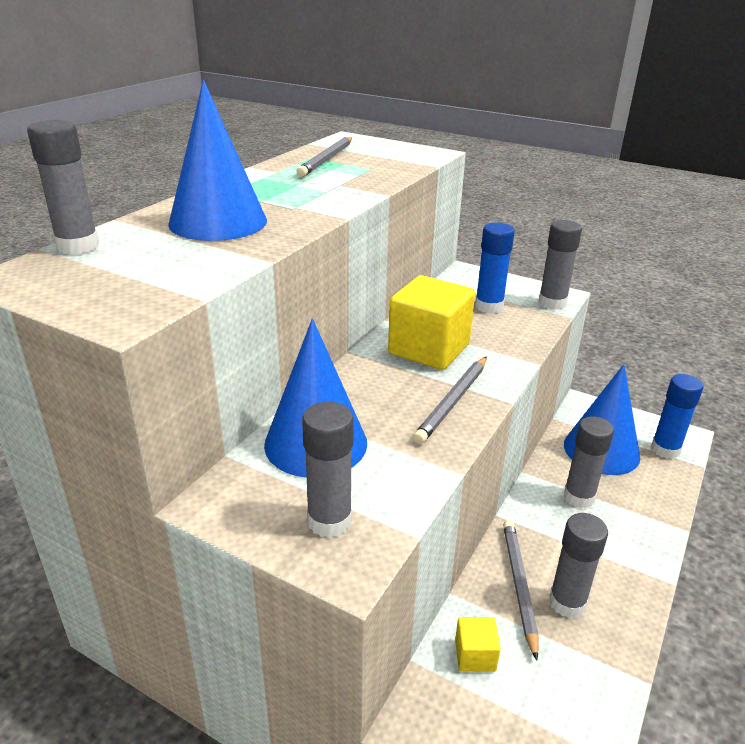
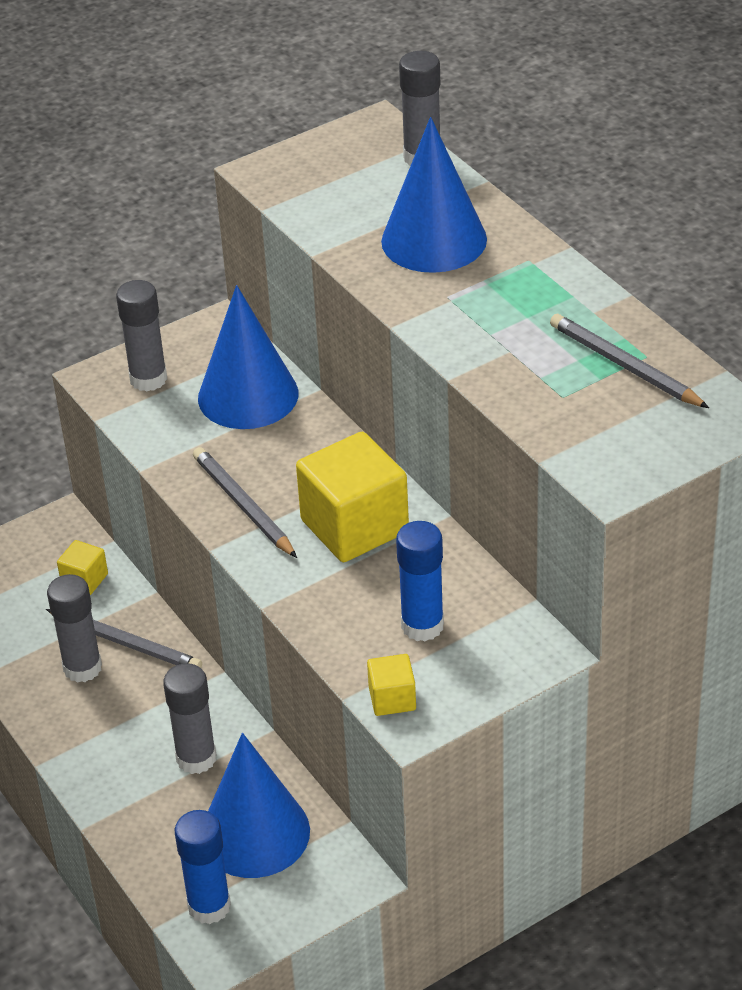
camera: 120 degrees right, 10 degrees up
(552, 303) = (392, 699): grey glue stick -> yellow cube

